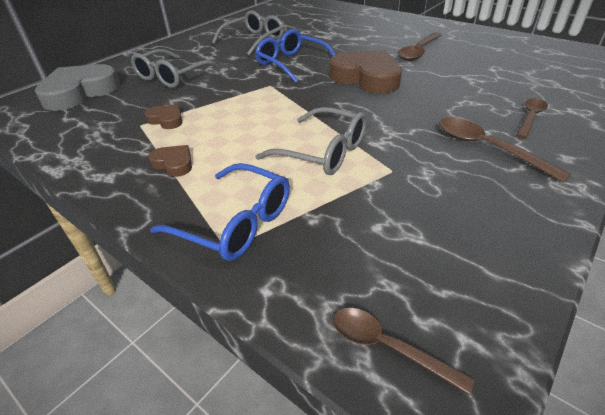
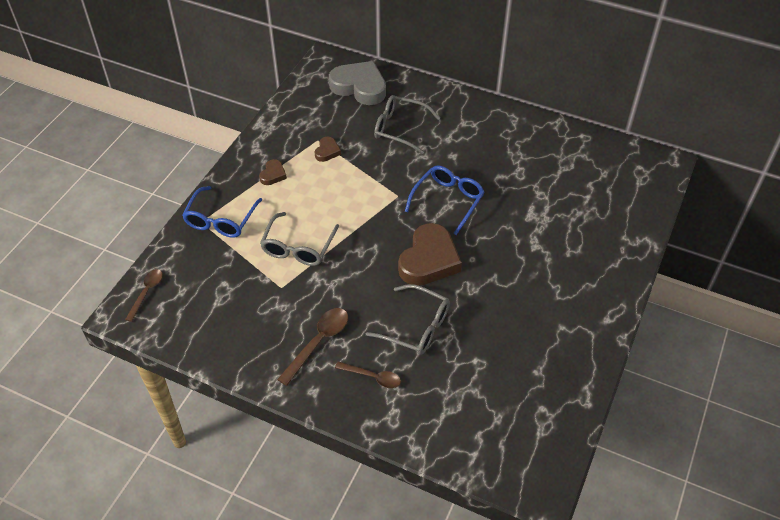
camera: 75 degrees right, 10 degrees up
(254, 40) = (500, 160): grey glasses -> grey glasses (416, 327)
(418, 51) = (507, 298): brown spoon -> none

